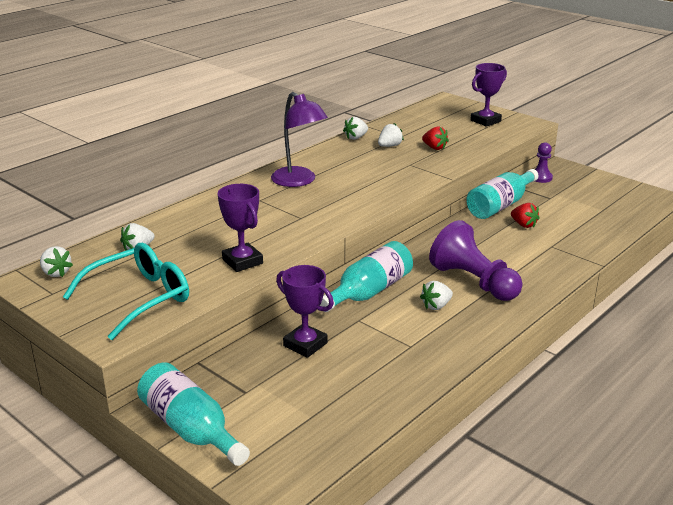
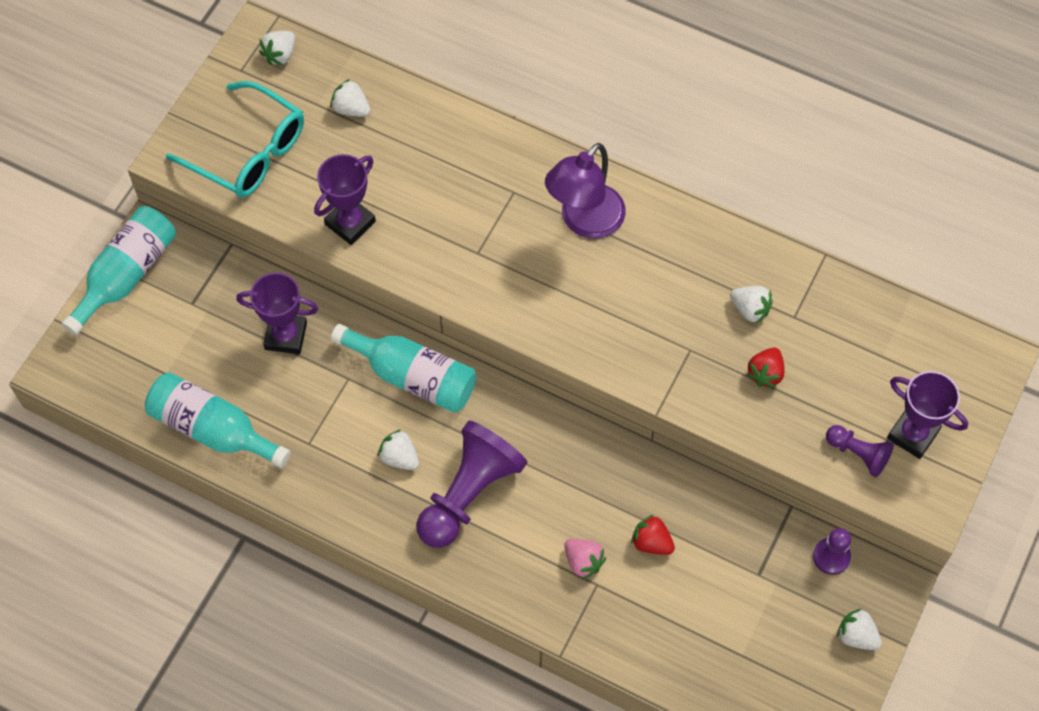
camera: 75 degrees right, 35 degrees up
(305, 344) = (286, 336): purple trophy -> purple trophy turned 75 degrees clockwise
(356, 137) = (766, 256): white strawberry -> white strawberry (856, 636)
(494, 134) = (858, 454): none -> purple pawn
(500, 205) = (705, 504): turquoise bottle -> turquoise bottle (213, 429)
(523, 225) = (651, 542): red strawberry -> red strawberry turned 90 degrees clockwise
(534, 248) = (583, 561): none -> pink strawberry

